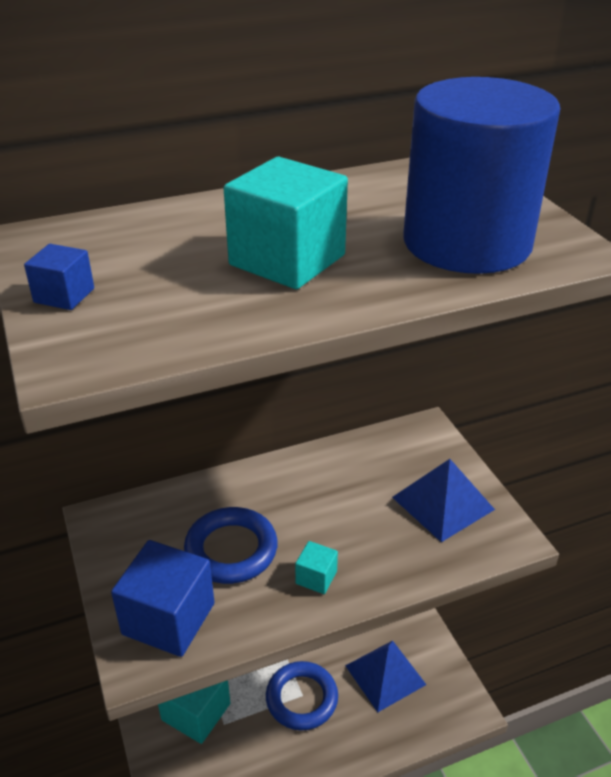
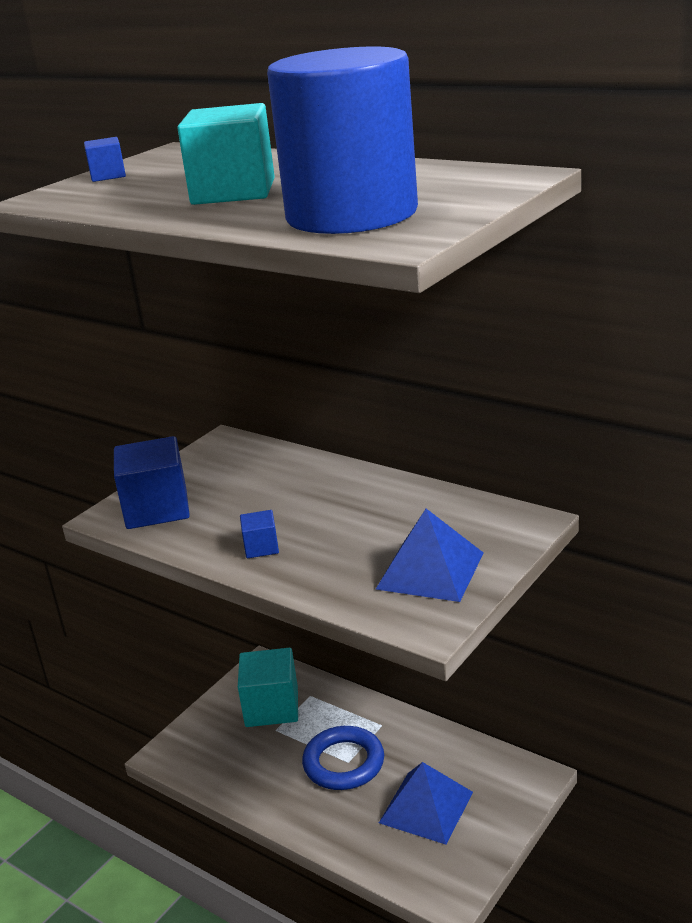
camera: 60 degrees right, 10 degrees down
(231, 550) = (250, 500): blue ring -> none
(316, 577) = (261, 547): turquoise cube -> blue cube

